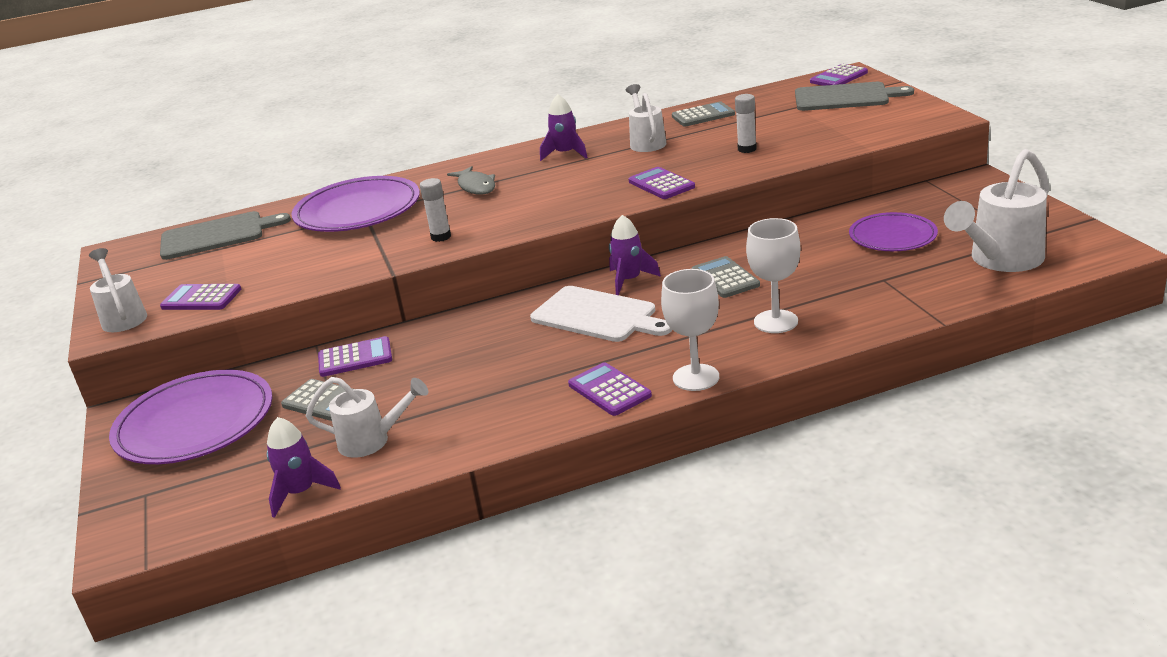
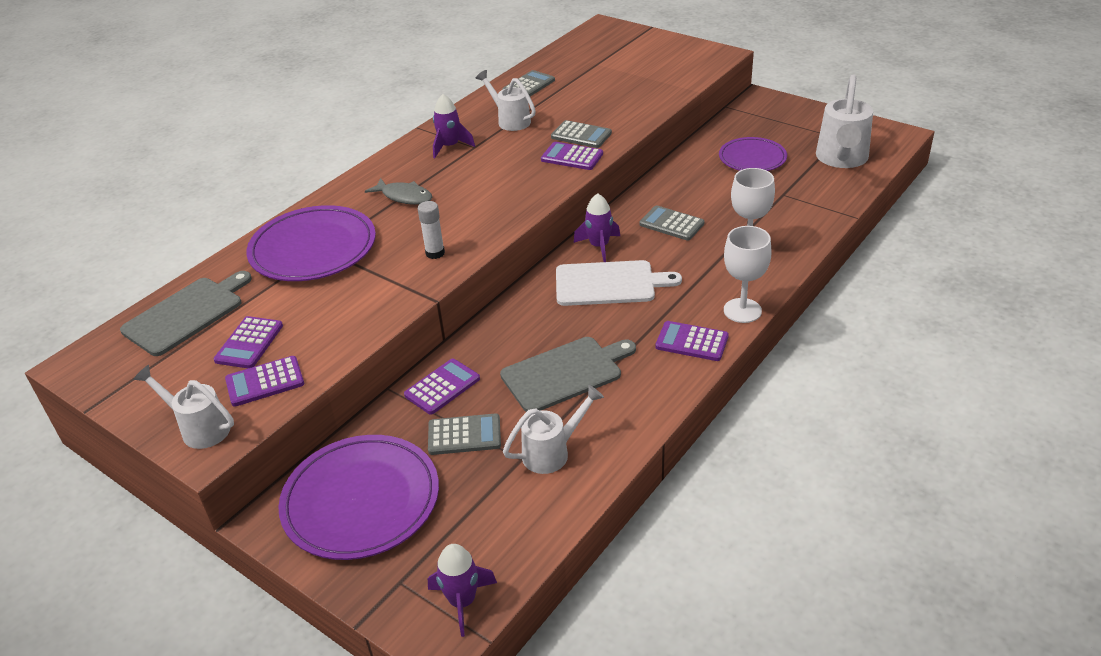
camera: 35 degrees left, 10 degrees up
(301, 492) = (546, 518): purple rocket -> purple rocket (462, 601)
(695, 167) = (581, 135): none -> grey calculator
(747, 149) = (603, 110): white glue stick -> none
(839, 77) = (599, 31): purple calculator -> purple calculator (249, 343)
(845, 97) = (626, 48): grey cutting board -> grey cutting board (565, 373)

